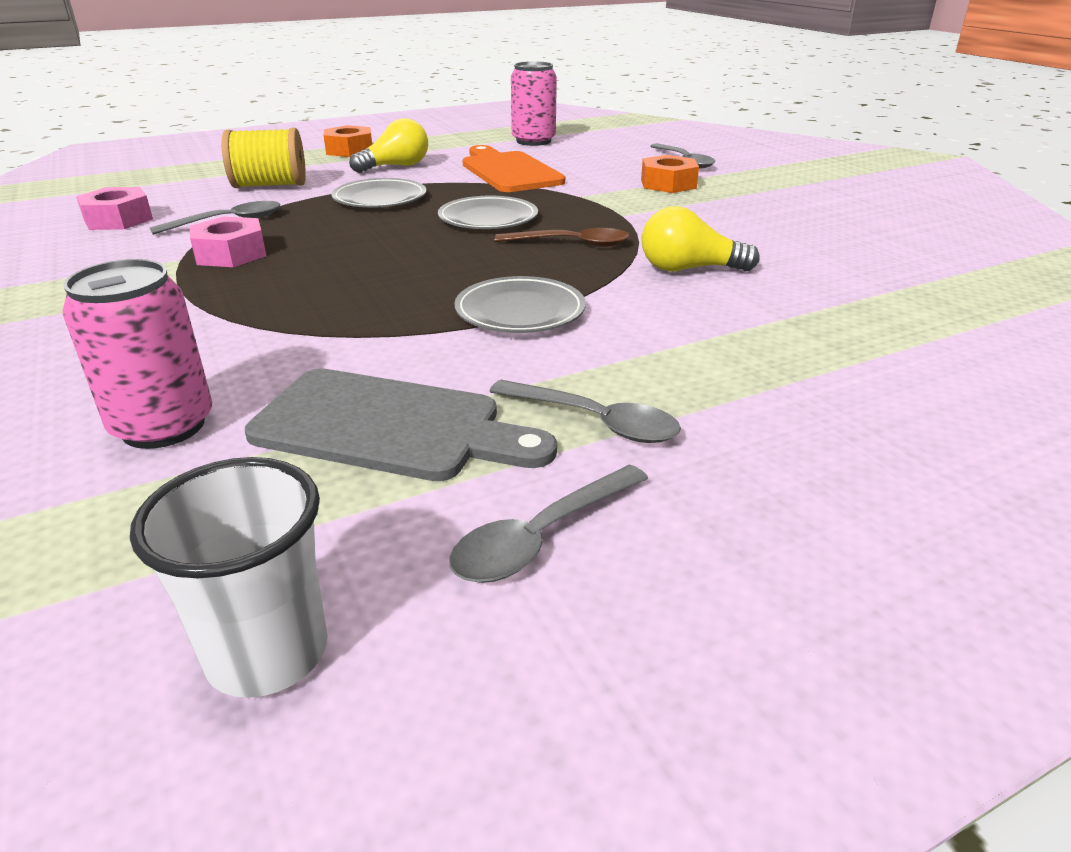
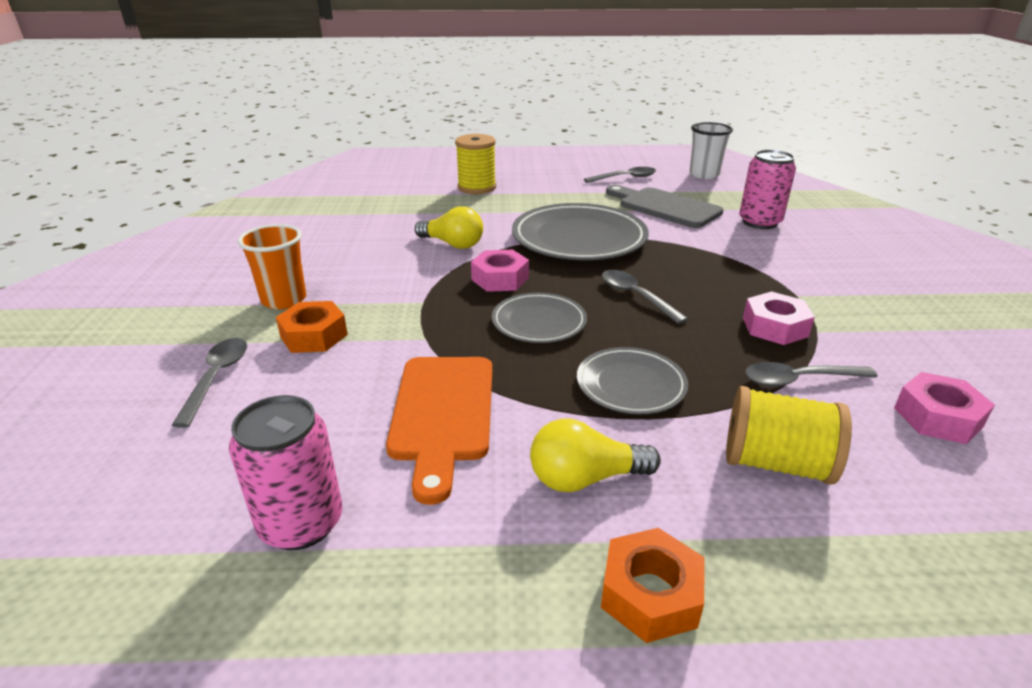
camera: 155 degrees left, 0 degrees up
(520, 312) = (579, 239): grey plate -> grey plate, size x1.79
(571, 244) = (500, 279): brown spoon -> pink nut
(594, 421) = (585, 196): grey spoon -> grey spoon (636, 296)
(747, 196) = (284, 300): none -> orange cup
(850, 388) = (477, 187): none -> yellow spool

